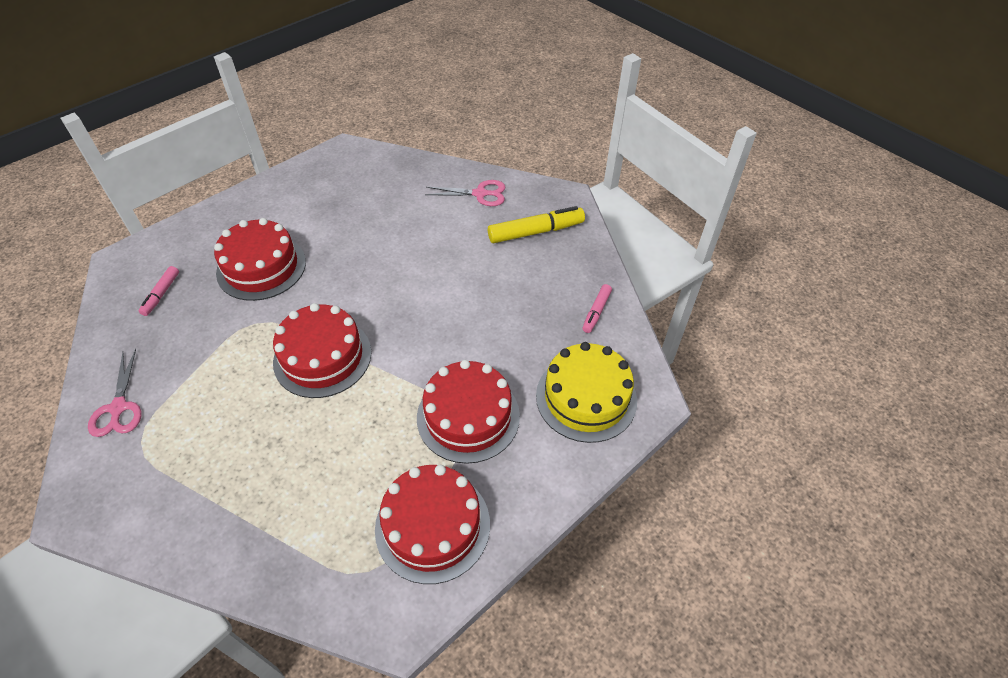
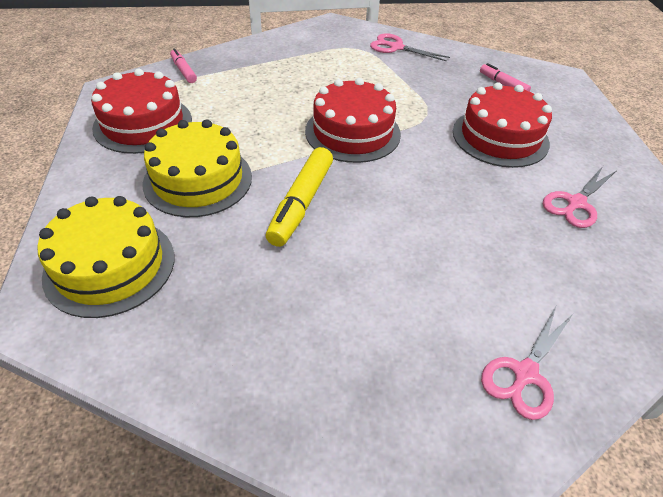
camera: 125 degrees right, 5 degrees down
(321, 209) = (575, 203): none -> pink scissors
(468, 416) = (198, 180): red cake -> yellow cake
(536, 232) = (388, 392): yellow marker -> yellow marker (301, 203)
(596, 312) = (189, 357): pink marker -> pink marker (184, 71)

